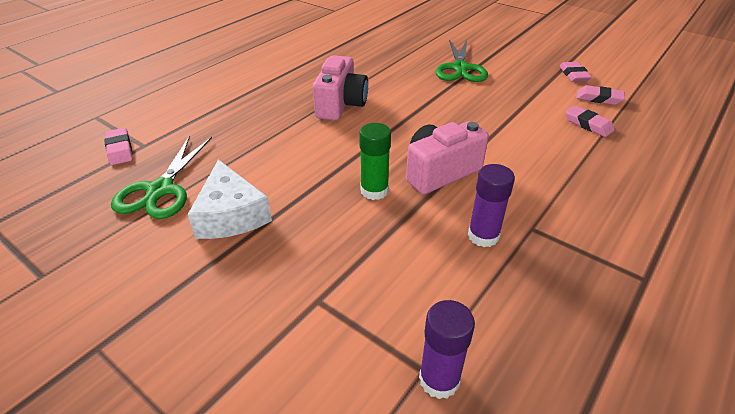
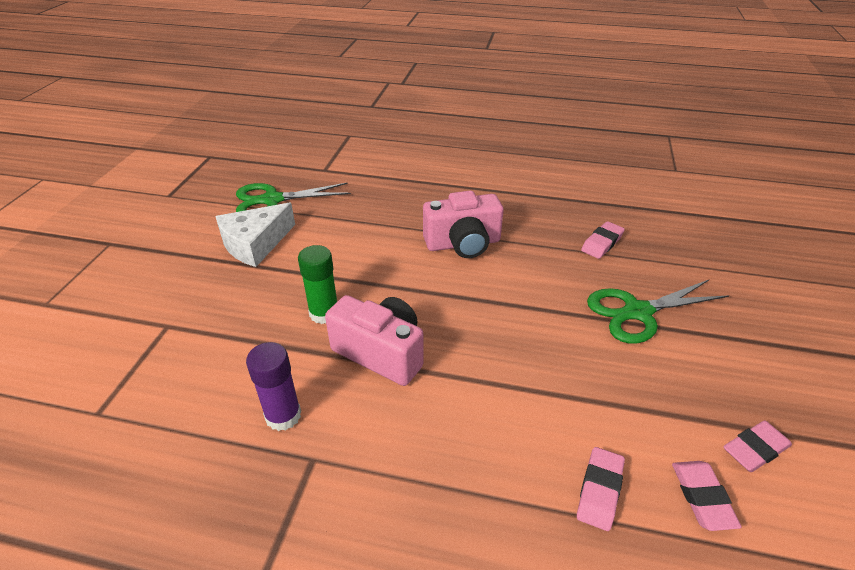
camera: 65 degrees right, 0 degrees up
(120, 149) = (313, 162): pink eraser -> pink eraser (602, 243)
(439, 379) = (87, 426): purple glue stick -> none

